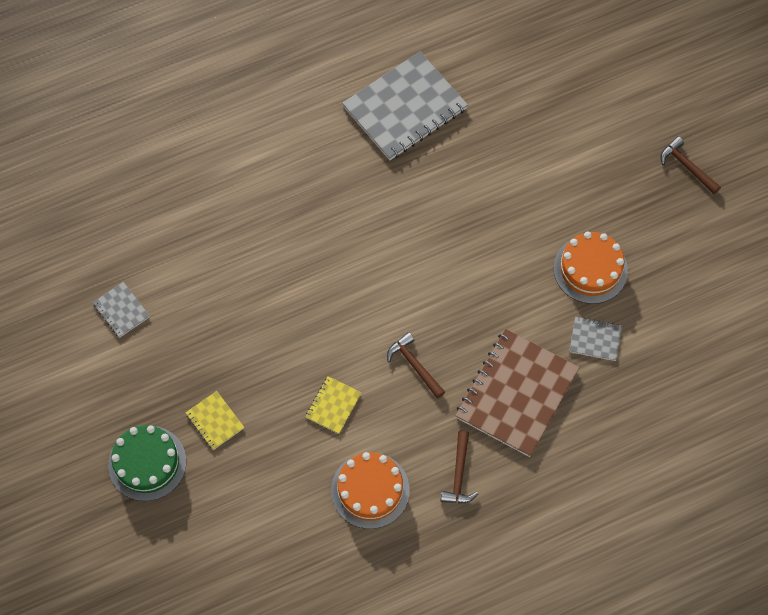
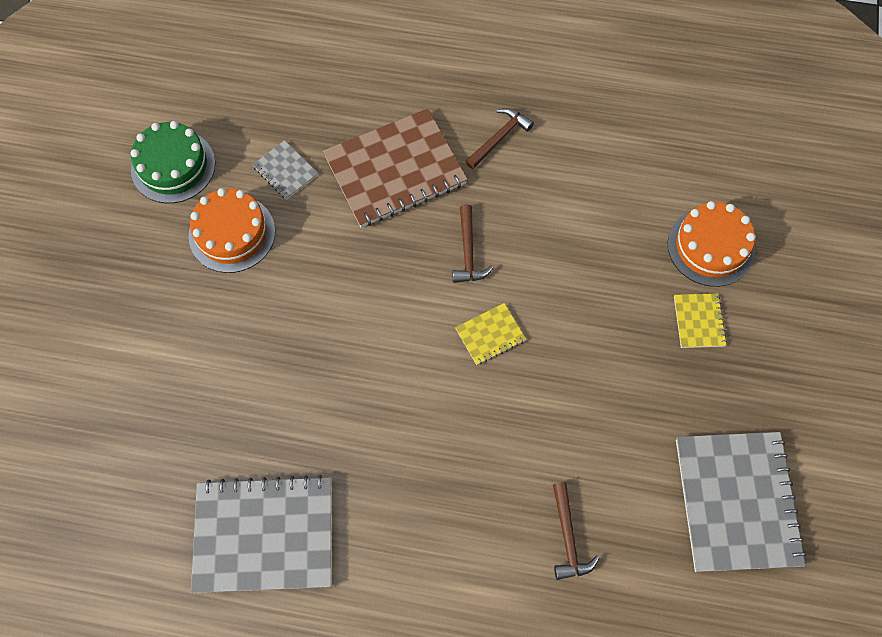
camera: 145 degrees left, 0 degrees up
(121, 310) = (736, 502): grey notebook -> grey notebook, size x2.21
(147, 463) = (790, 323): green cake -> green cake (173, 166)
(333, 405) = (572, 264): yellow notebook -> yellow notebook (490, 335)
(370, 490) = (588, 172): orange cake -> orange cake (711, 247)
(687, 167) = (49, 269): brown hammer -> brown hammer (568, 537)

